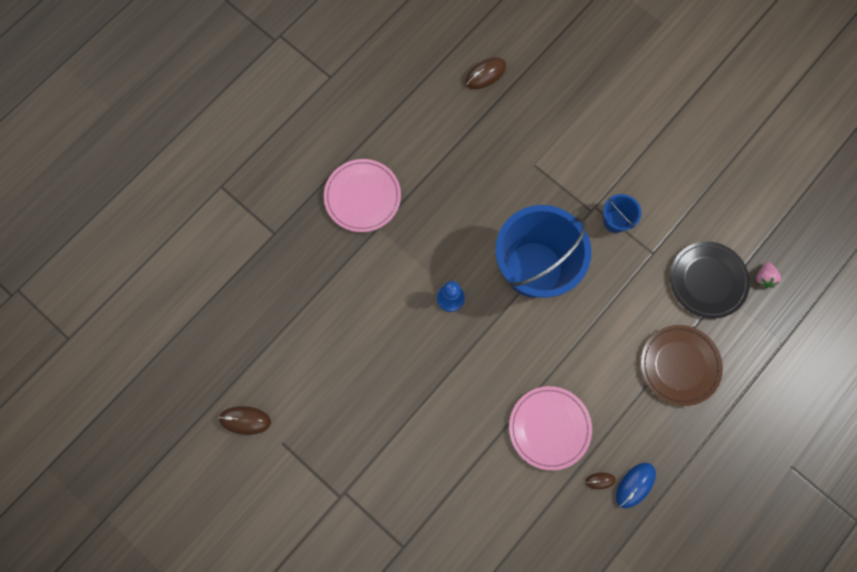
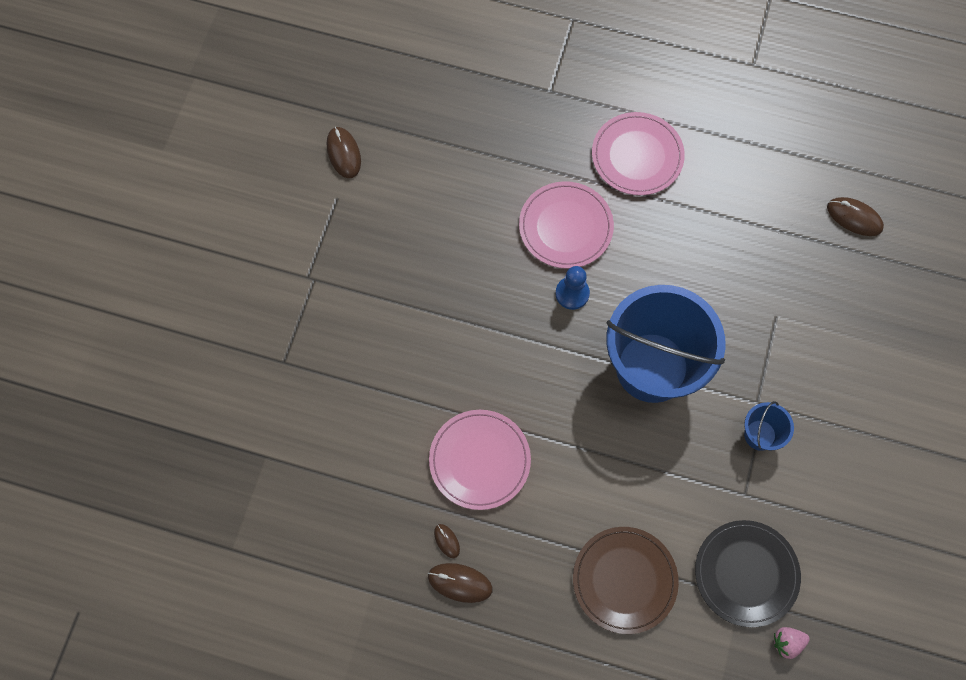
camera: 65 degrees right, 5 degrees down
(394, 277) = (565, 227): none -> pink plate
(635, 485) = (460, 583): blue mouse -> brown mouse

